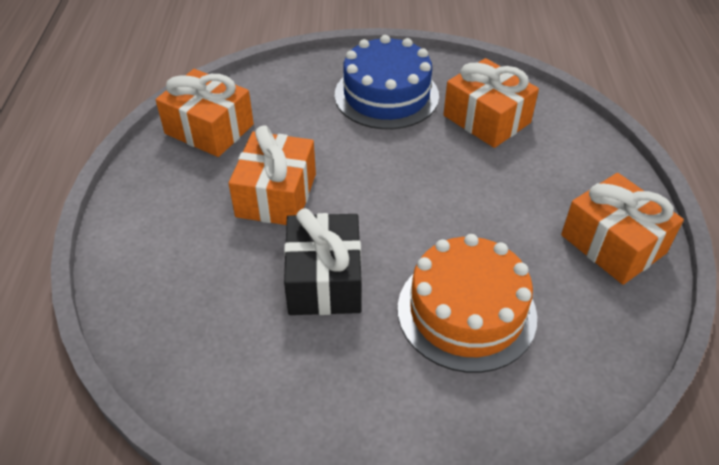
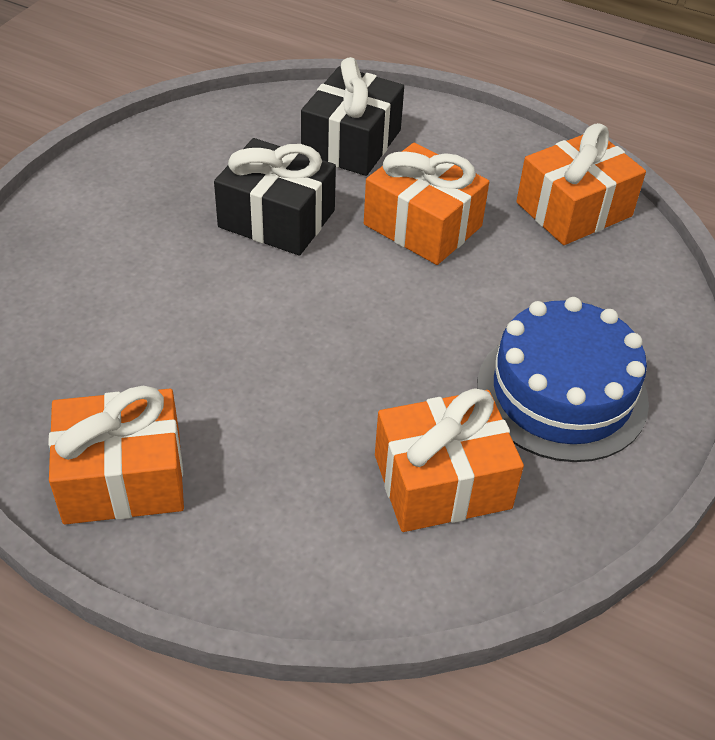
camera: 115 degrees right, 0 degrees up
(191, 275) = (351, 143): none -> black gift
(466, 311) = (153, 298): orange cake -> none

